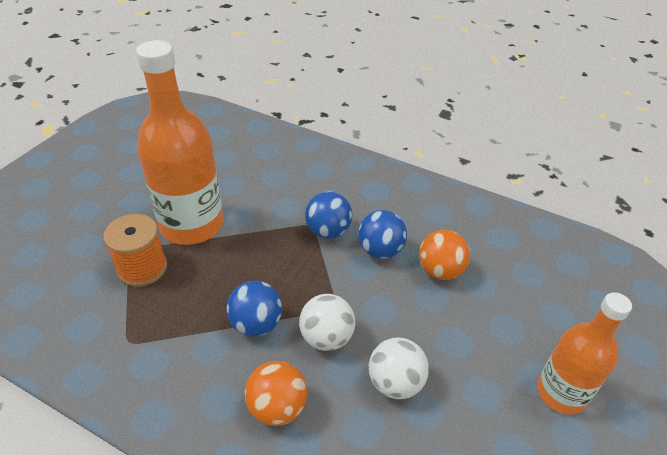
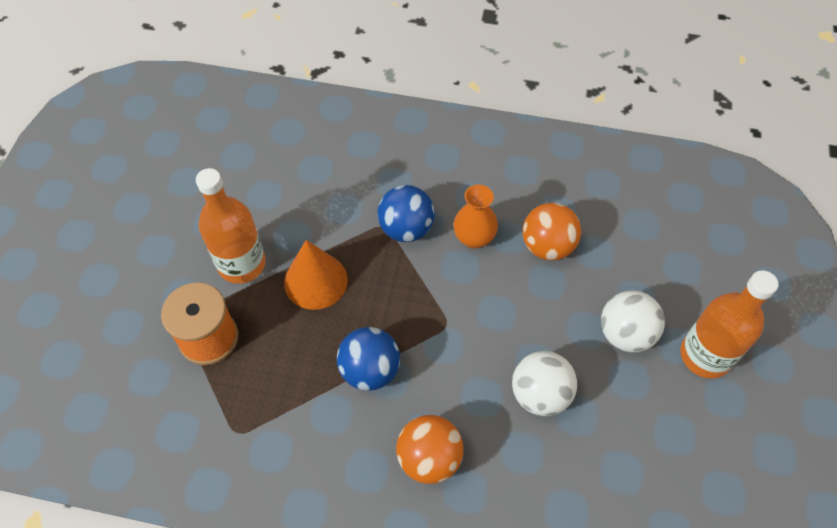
camera: 15 degrees left, 15 degrees up
(192, 225) = (241, 264): orange bottle -> orange bottle, size x0.62
(242, 249) = (315, 281): none -> orange cone
(326, 338) = (452, 364): white ball -> white ball (625, 334)
(380, 250) = (474, 238): blue ball -> orange vase

